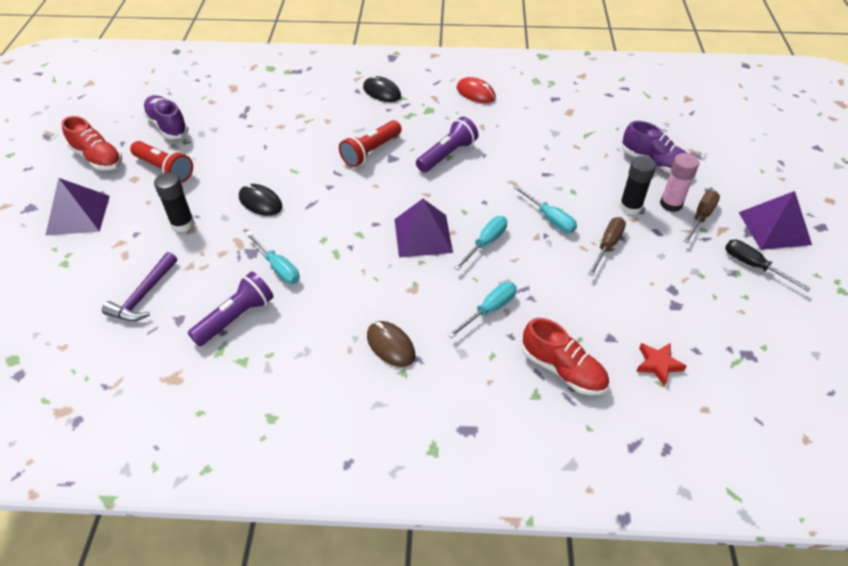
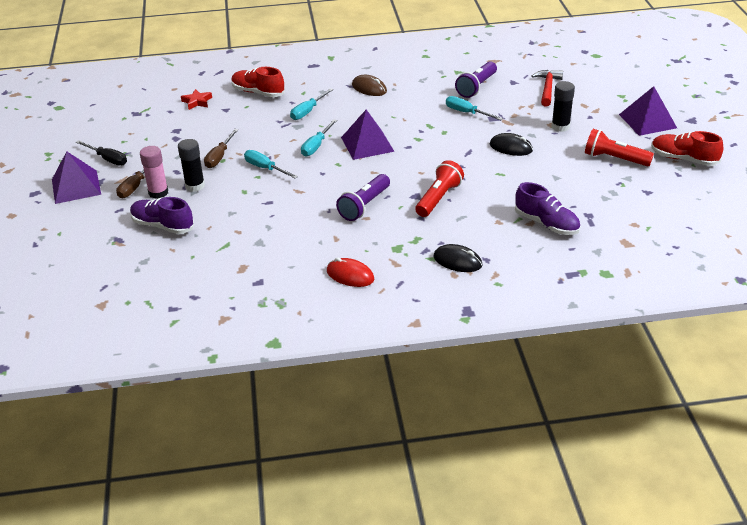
camera: 170 degrees right, 10 degrees down
(143, 296) = (547, 88): purple hammer -> red hammer
(167, 126) = (652, 194): purple shoe -> purple shoe (546, 224)

